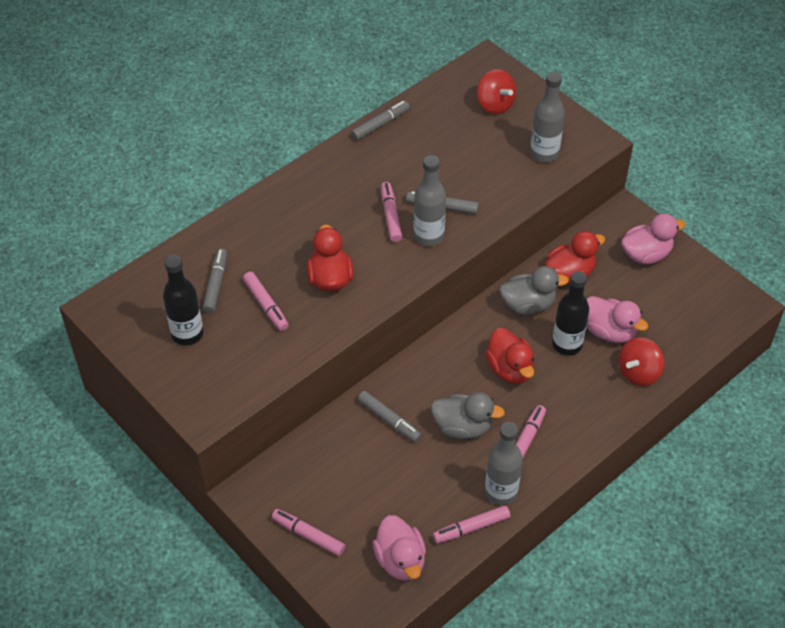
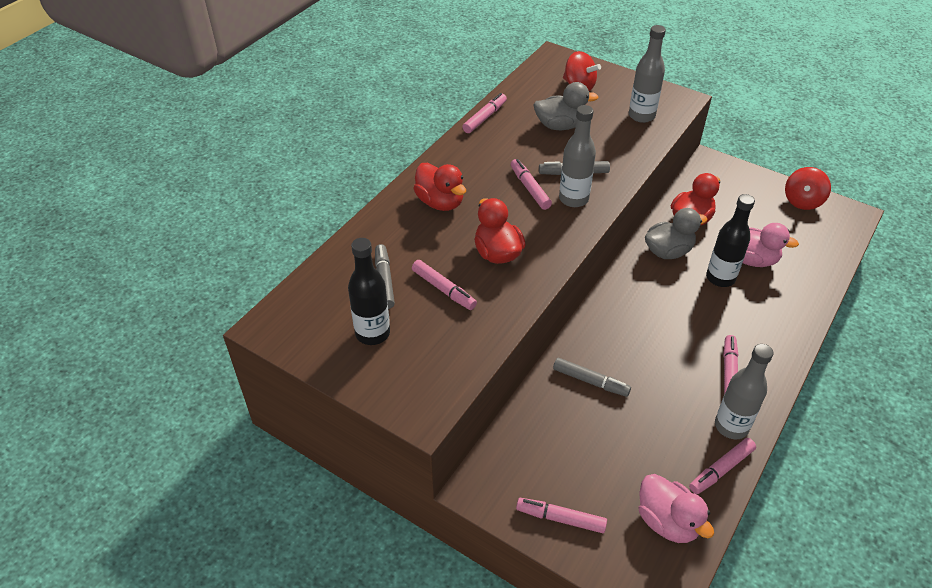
camera: 15 degrees left, 5 degrees down
(380, 125) = (485, 117): grey marker -> pink marker
(462, 427) = (664, 372): grey duck -> grey duck (560, 126)
(510, 369) = (681, 310): red duck -> red duck (440, 202)
(638, 372) = (796, 289): red spinning top -> red spinning top (802, 201)
(646, 254) = (747, 191): pink duck -> none

